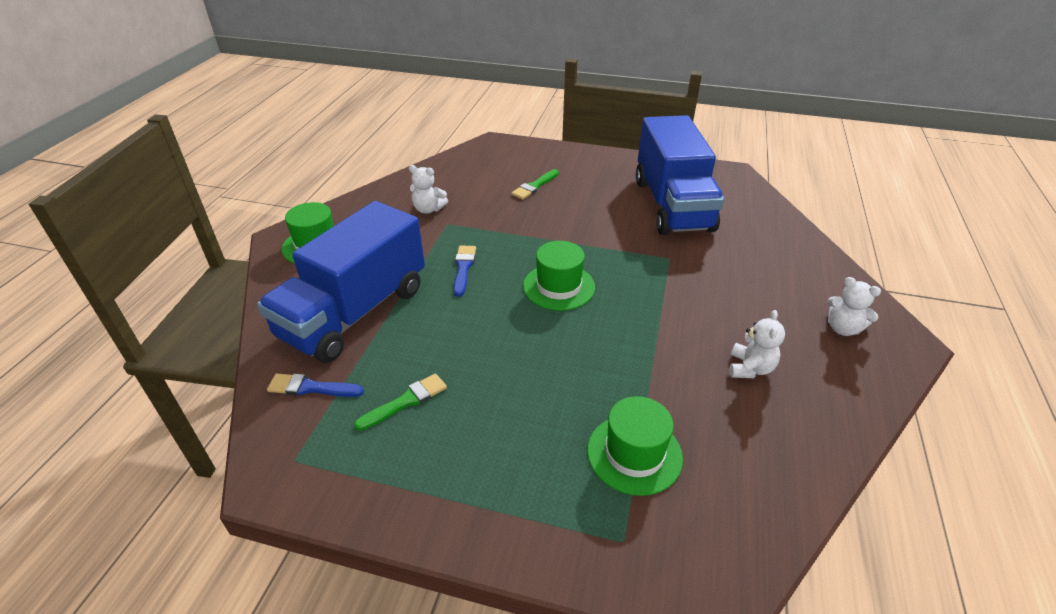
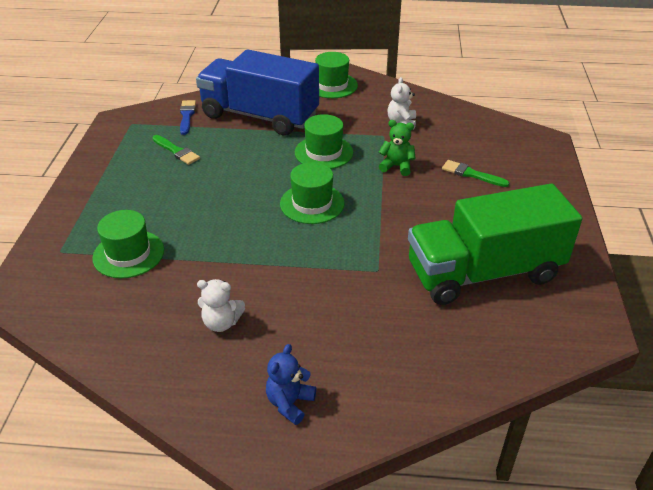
camera: 80 degrees right, 0 degrees up
(463, 268) = (323, 152): blue brush -> green hat
(508, 224) = (396, 166): none -> green teddy bear
(672, 205) = (483, 272): blue truck -> green truck
(843, 328) = (290, 403): white teddy bear -> blue teddy bear

